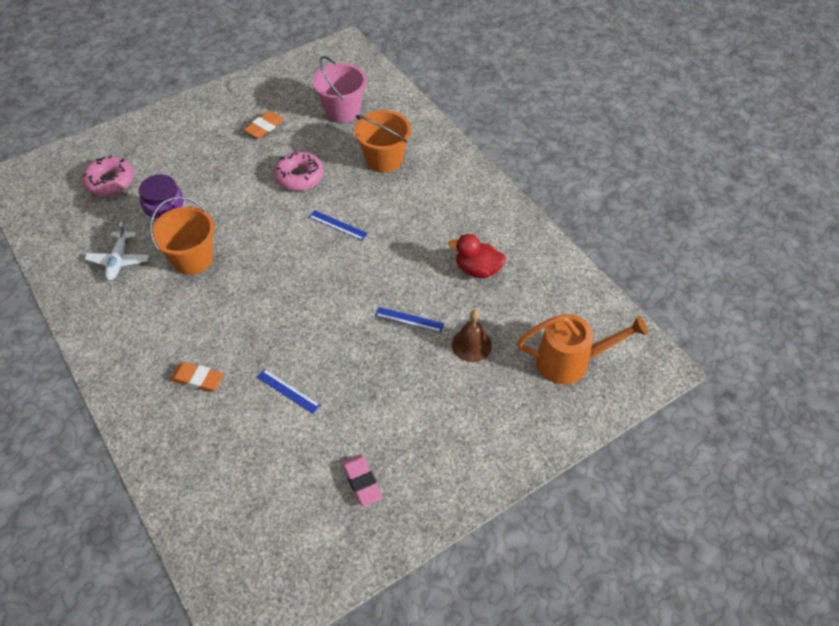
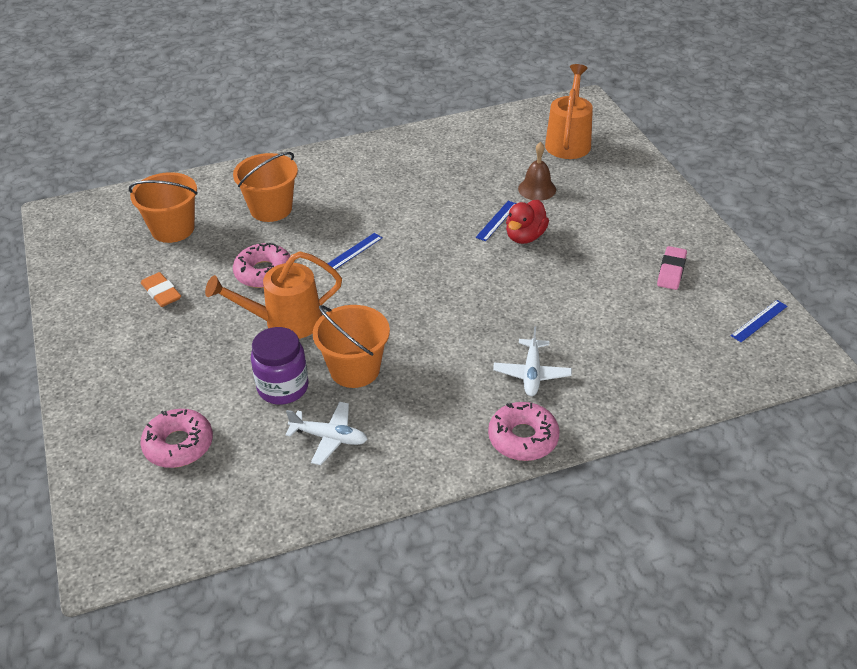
camera: 75 degrees left, 10 degrees down
(121, 384) = (523, 438): none -> pink donut
(198, 379) = (532, 373): orange eraser -> white plane
(242, 204) = (284, 322): none -> orange watering can
(288, 391) = (562, 308): blue ruler -> blue ruler (759, 321)
(342, 111) = (173, 229): pink bucket -> orange bucket
(362, 482) = (671, 271): pink eraser -> pink eraser turned 60 degrees counterclockwise
(477, 269) = (450, 172): red duck -> red duck (525, 236)

